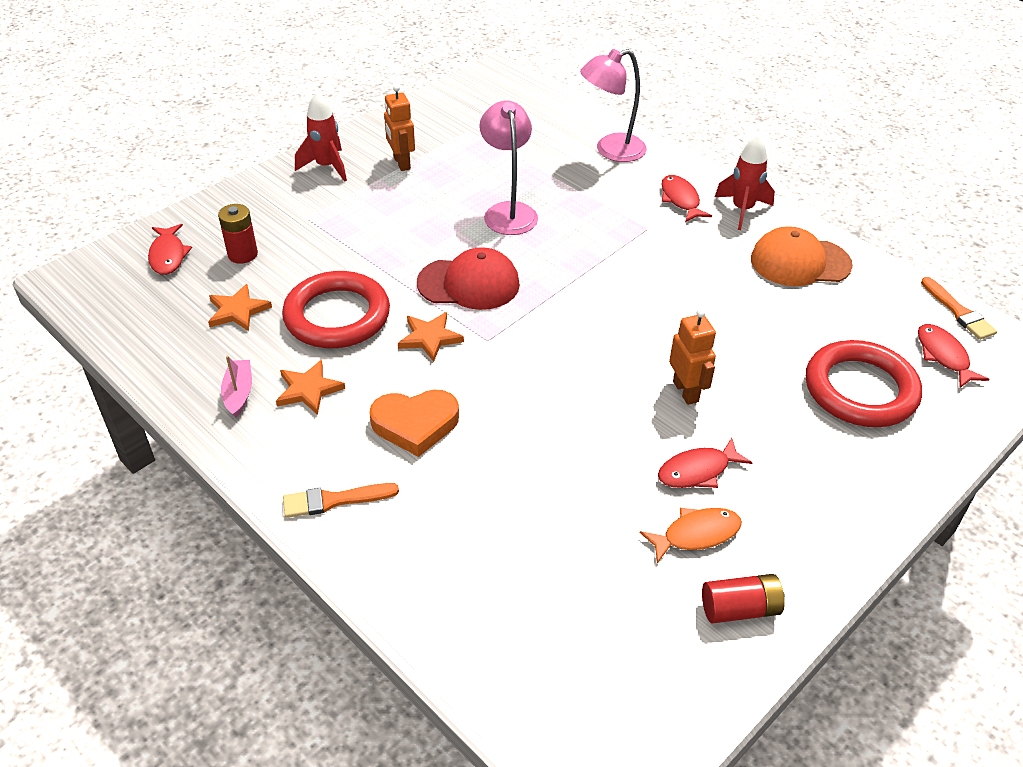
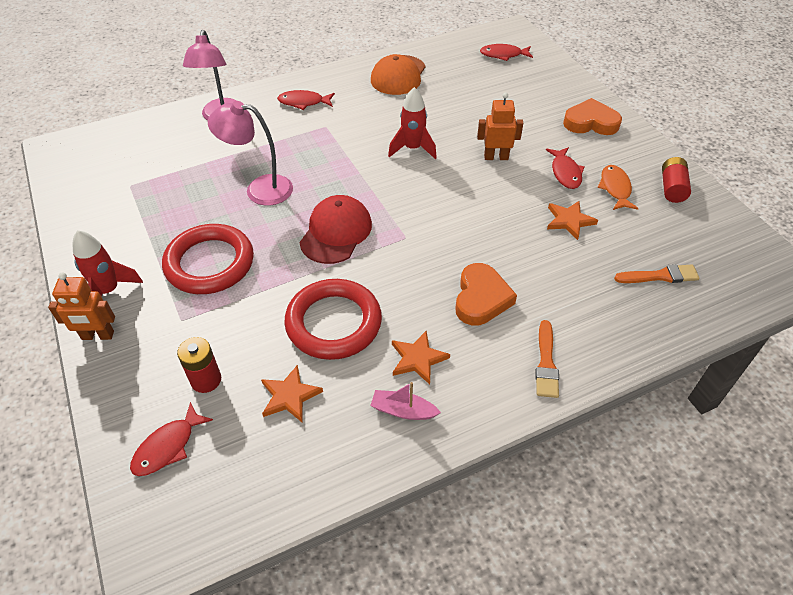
camera: 70 degrees left, 5 degrees up
(168, 255) = (168, 446): red fish -> red fish turned 120 degrees clockwise
(401, 163) = (144, 238): orange robot -> orange robot (98, 336)
(430, 338) = (389, 269): orange star -> orange star (569, 221)
(742, 210) = (332, 80): red rocket -> red rocket (412, 149)
(842, 485) = (590, 122): none -> orange heart
(860, 389) = (519, 91): red ring -> red ring (210, 263)
(958, 312) = (470, 37): orange brush -> orange brush (660, 276)

